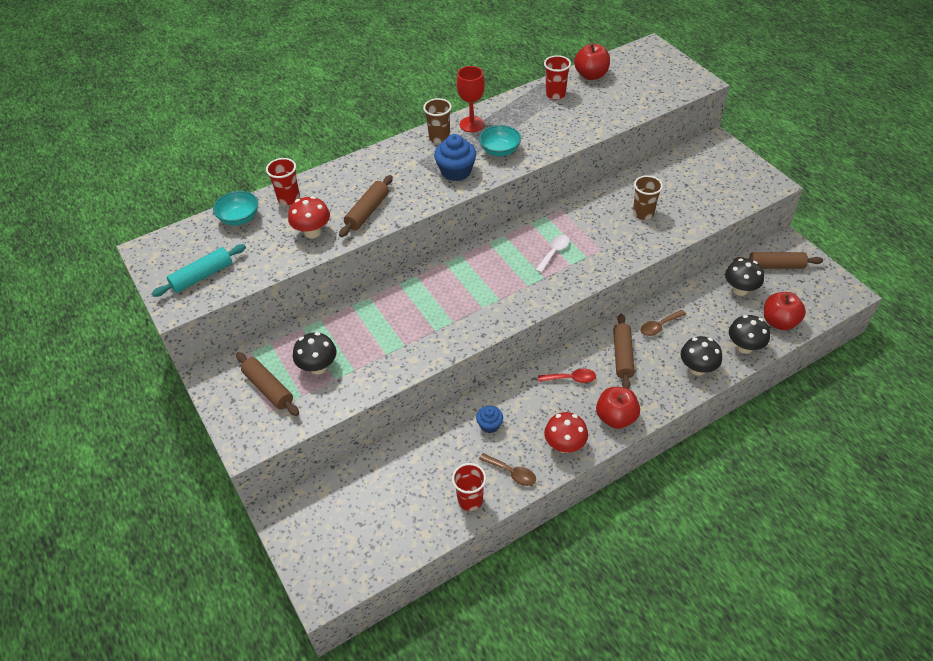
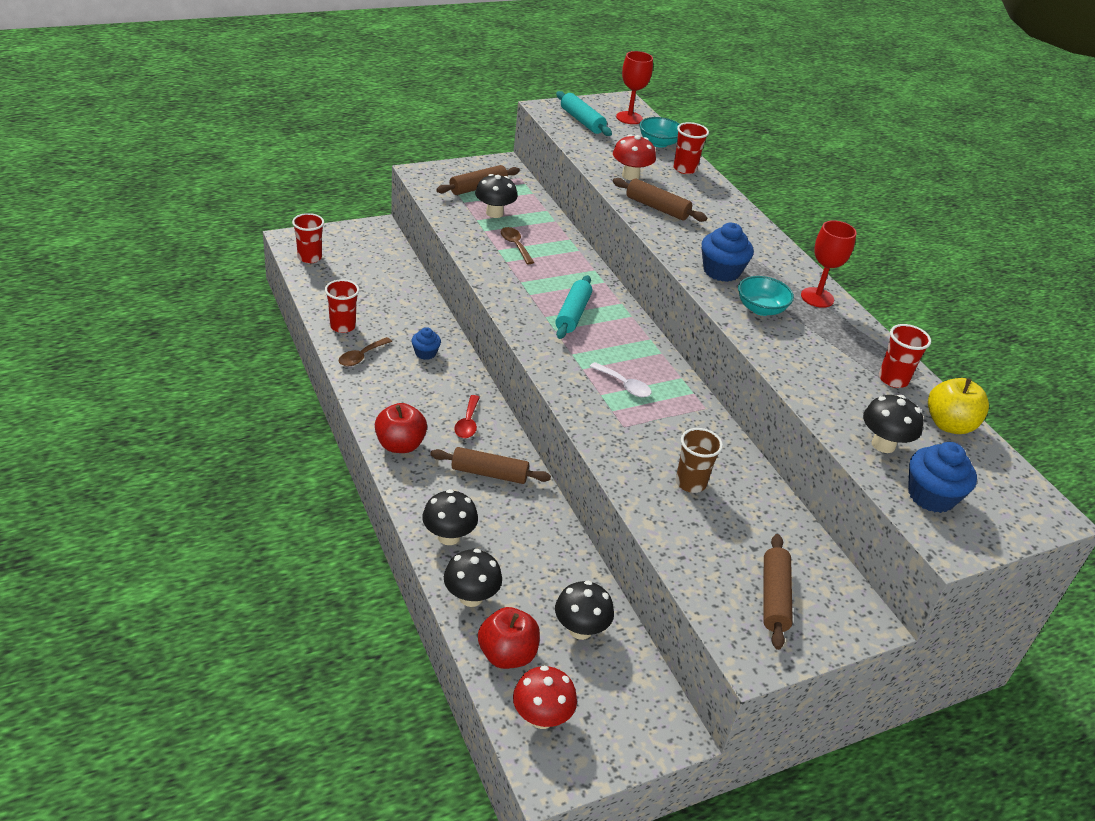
camera: 90 degrees right, 10 degrees down
(187, 242) = (629, 118): none -> red goblet
(355, 565) = (309, 257): none -> red cup
(439, 138) = (787, 270): brown cup -> none
(472, 290) = (573, 314): none -> turquoise rolling pin
(564, 445) = (379, 398): red mushroom -> red mushroom (541, 717)
(591, 75) = (949, 425): red apple -> yellow apple
(626, 101) = (883, 444): none -> black mushroom
(659, 326) = (529, 520): brown spoon -> brown spoon (515, 245)
(662, 86) = (931, 496): none -> blue cupcake
(776, 266) = (624, 694): brown rolling pin -> brown rolling pin (774, 597)

